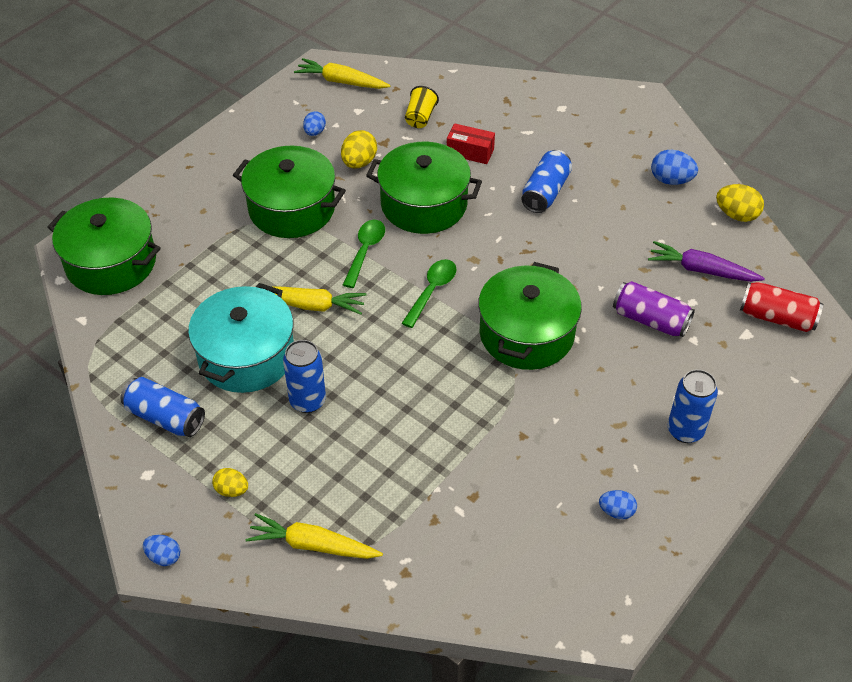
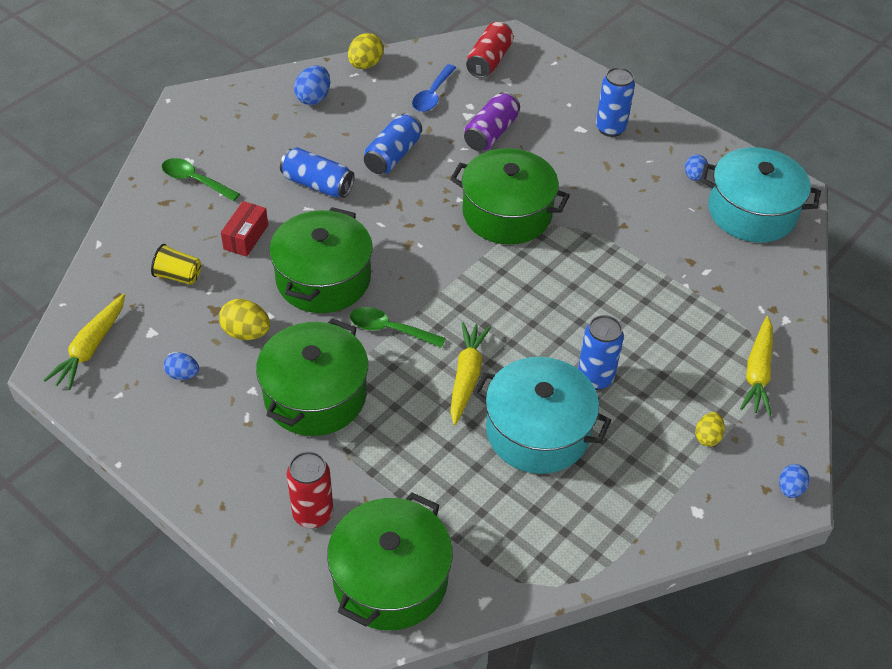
camera: 90 degrees left, 0 degrees up
(165, 417) = (624, 500): blue can -> blue can (392, 155)
(176, 215) = (313, 514): none -> red can
(432, 291) = (450, 277): green spoon -> green spoon (195, 180)
(563, 569) = (752, 212): none -> turquoise pot
(701, 270) = (432, 95): purple carrot -> blue spoon

